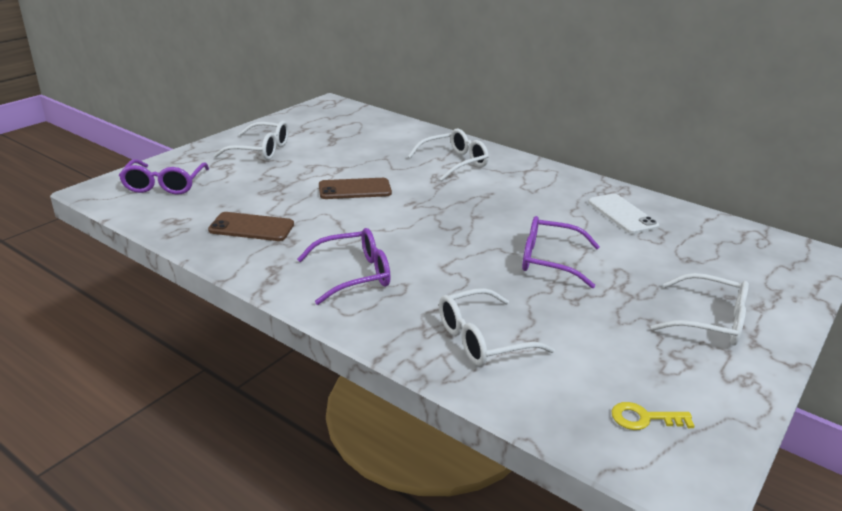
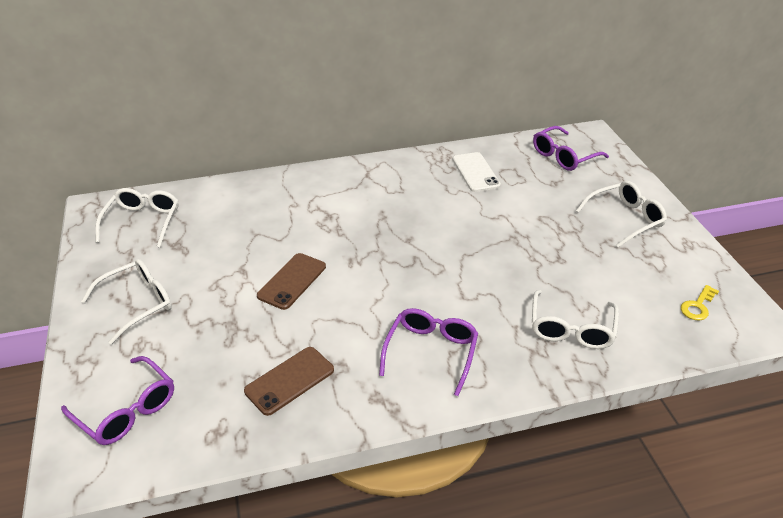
camera: 50 degrees left, 10 degrees up
(454, 162) = (311, 201): white glasses -> white glasses (143, 221)
(549, 260) = (502, 241): purple glasses -> purple glasses (563, 156)
(622, 214) = (475, 172): white phone -> white phone turned 60 degrees clockwise

